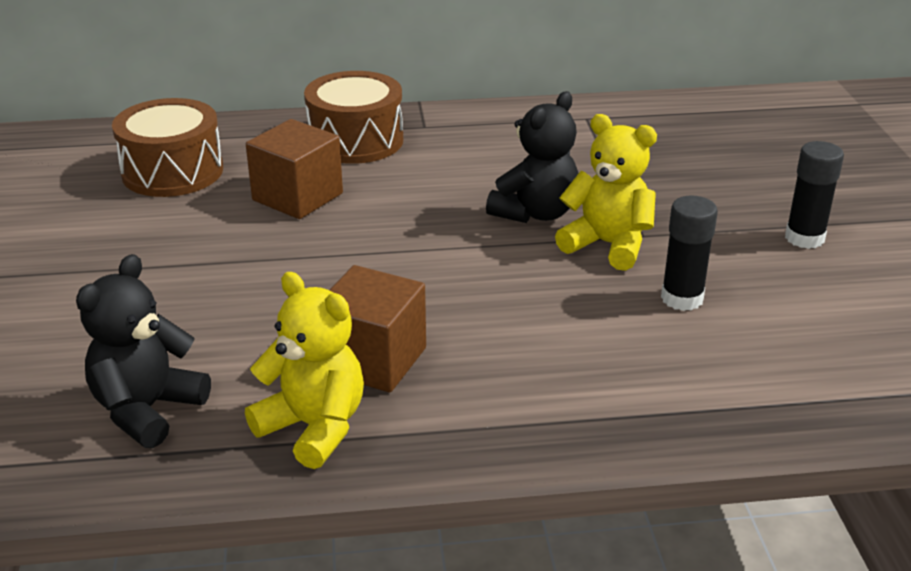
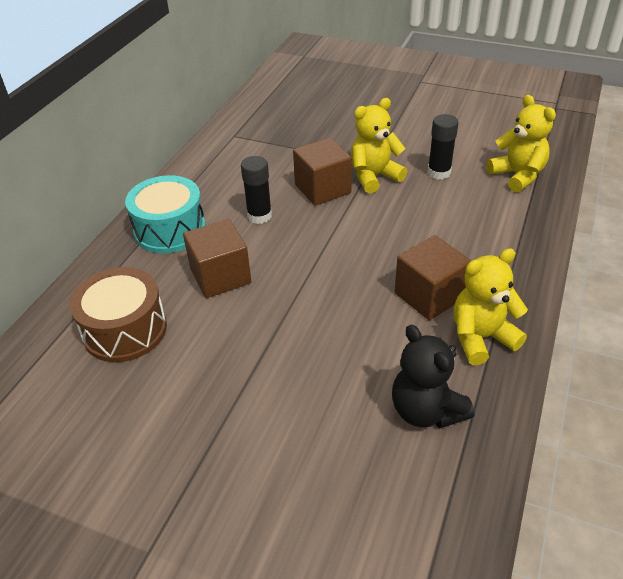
camera: 60 degrees left, 10 degrees up
(355, 141) = (170, 229): brown drum -> turquoise drum
(535, 213) = (322, 189): black teddy bear -> brown cube
(763, 380) = (517, 176): none -> yellow teddy bear
(804, 238) = (412, 119): black glue stick -> black glue stick (259, 216)

